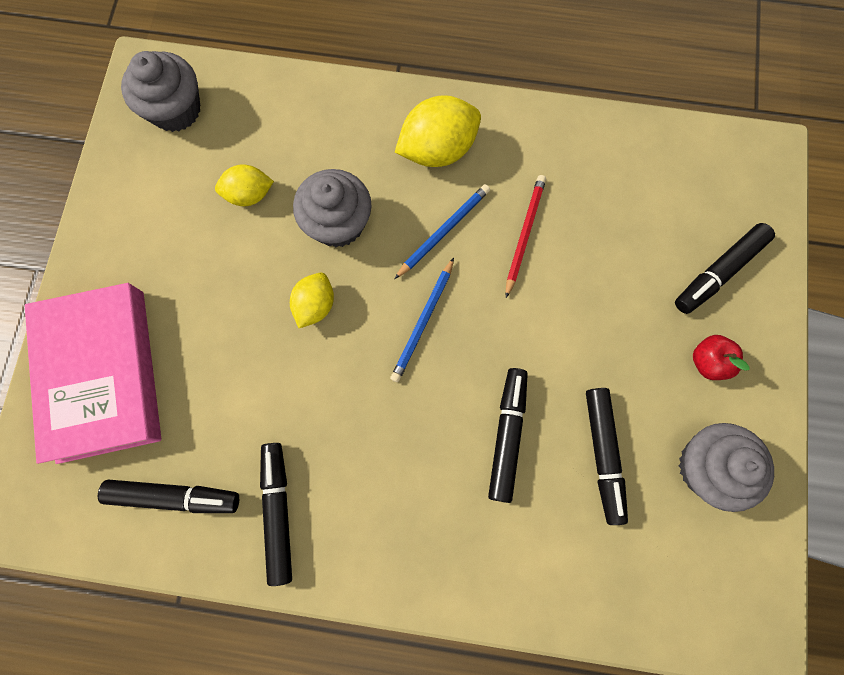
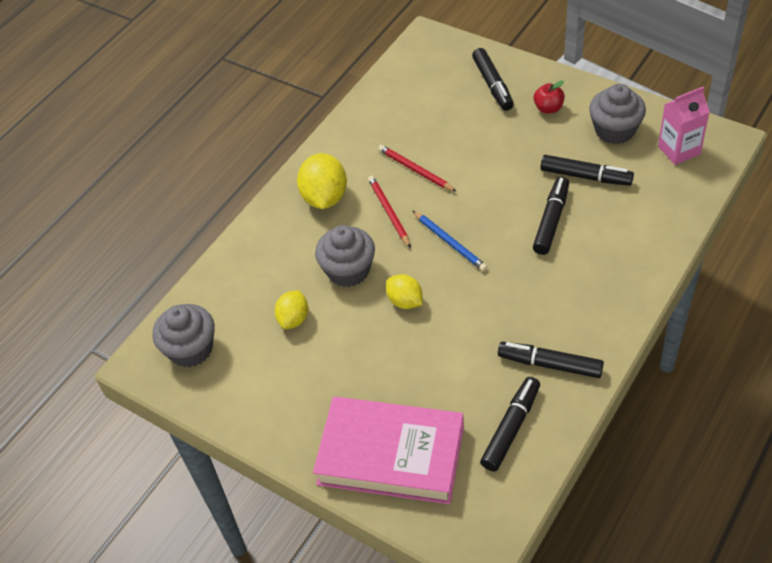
camera: 60 degrees left, 25 degrees down
(443, 231) = (389, 212): blue pencil -> red pencil
(507, 435) = (551, 220): black marker -> black marker turned 75 degrees clockwise
(708, 571) = (679, 150): none -> pink carton

